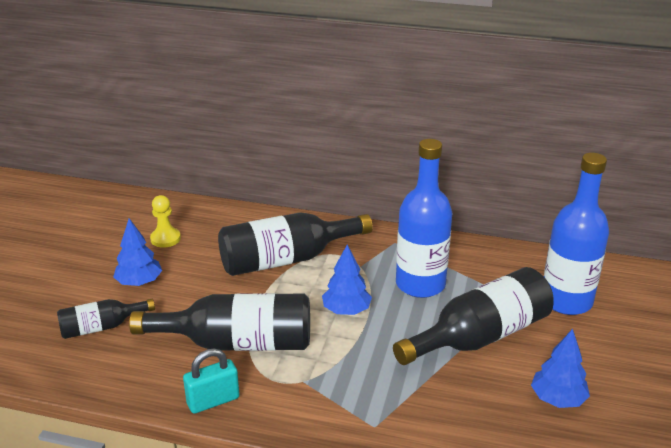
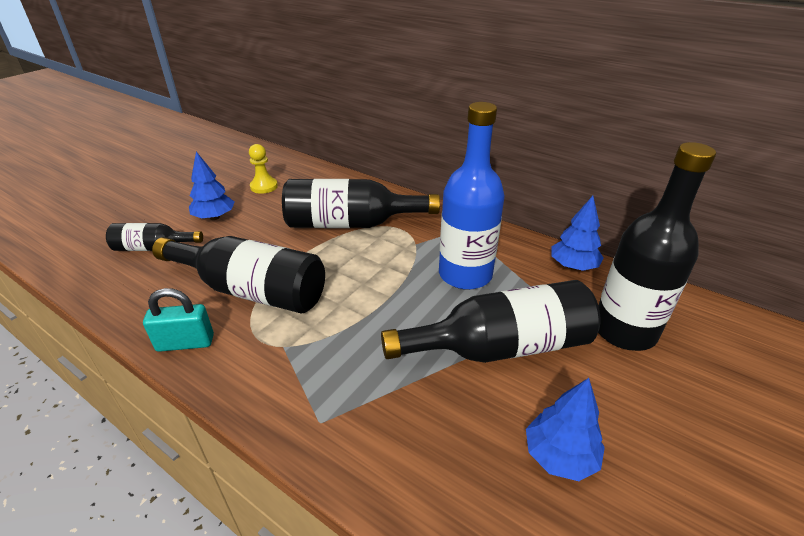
camera: 20 degrees right, 5 degrees up
(346, 310) = (374, 283): blue tree -> blue tree (573, 266)
(566, 301) = (624, 331): blue bottle -> black bottle

